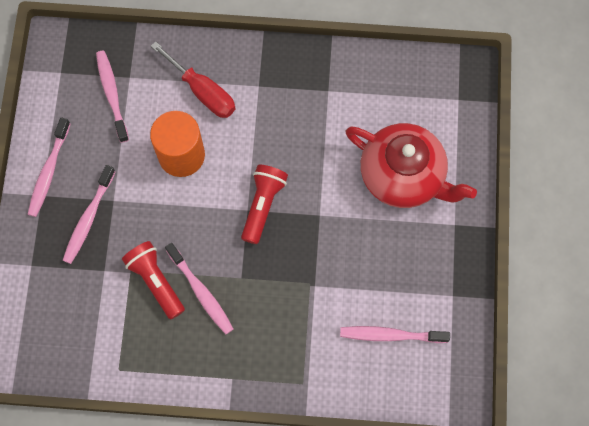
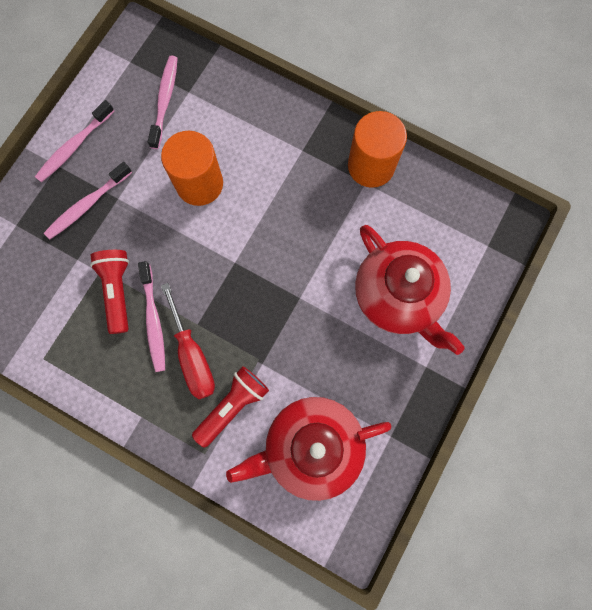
camera: 25 degrees right, 5 degrees up
(203, 91) = (248, 133): red screwdriver -> red screwdriver (192, 355)
(263, 205) = (251, 264): red flashlight -> red flashlight (232, 406)
(326, 74) = (371, 166): none -> orange cylinder
(390, 335) = (311, 446): pink toothbrush -> red teapot

